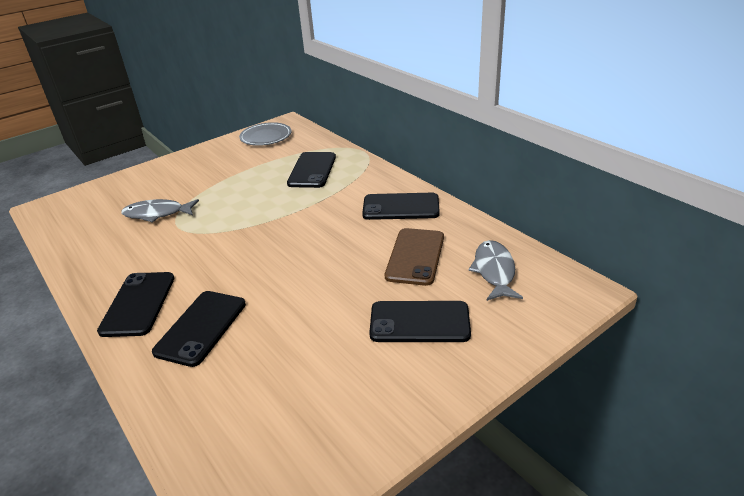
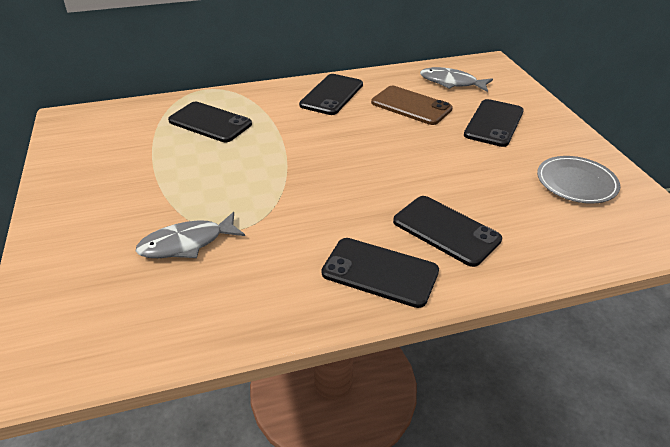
camera: 70 degrees left, 5 degrees up
(157, 214) = (187, 243): grey fish -> grey fish turned 45 degrees clockwise
(266, 137) = (84, 136): grey plate -> grey plate (576, 183)

